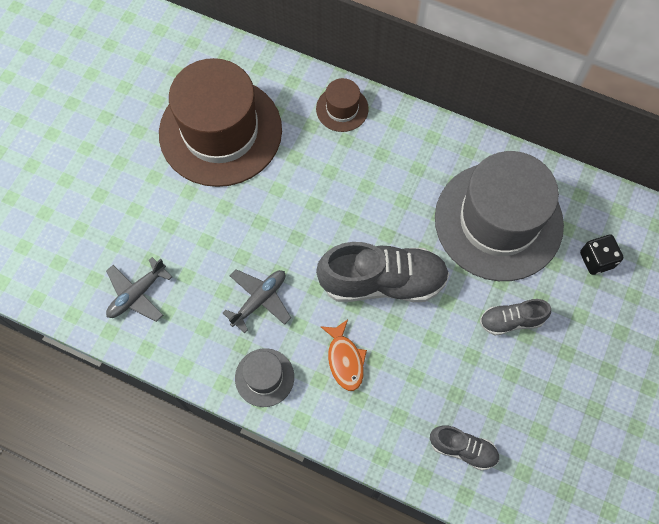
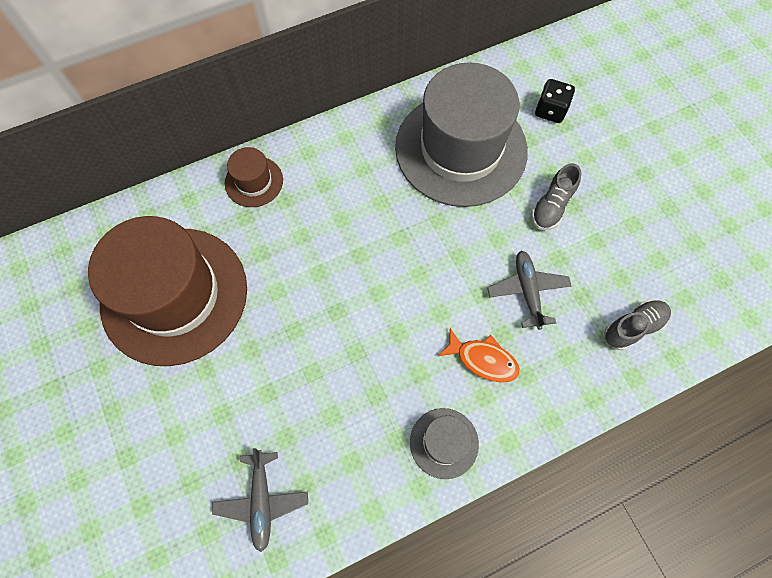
camera: 50 degrees left, 0 degrees up
(259, 300) = (367, 389): grey plane -> grey plane (527, 291)
(382, 281) = (438, 274): grey shoe -> none

